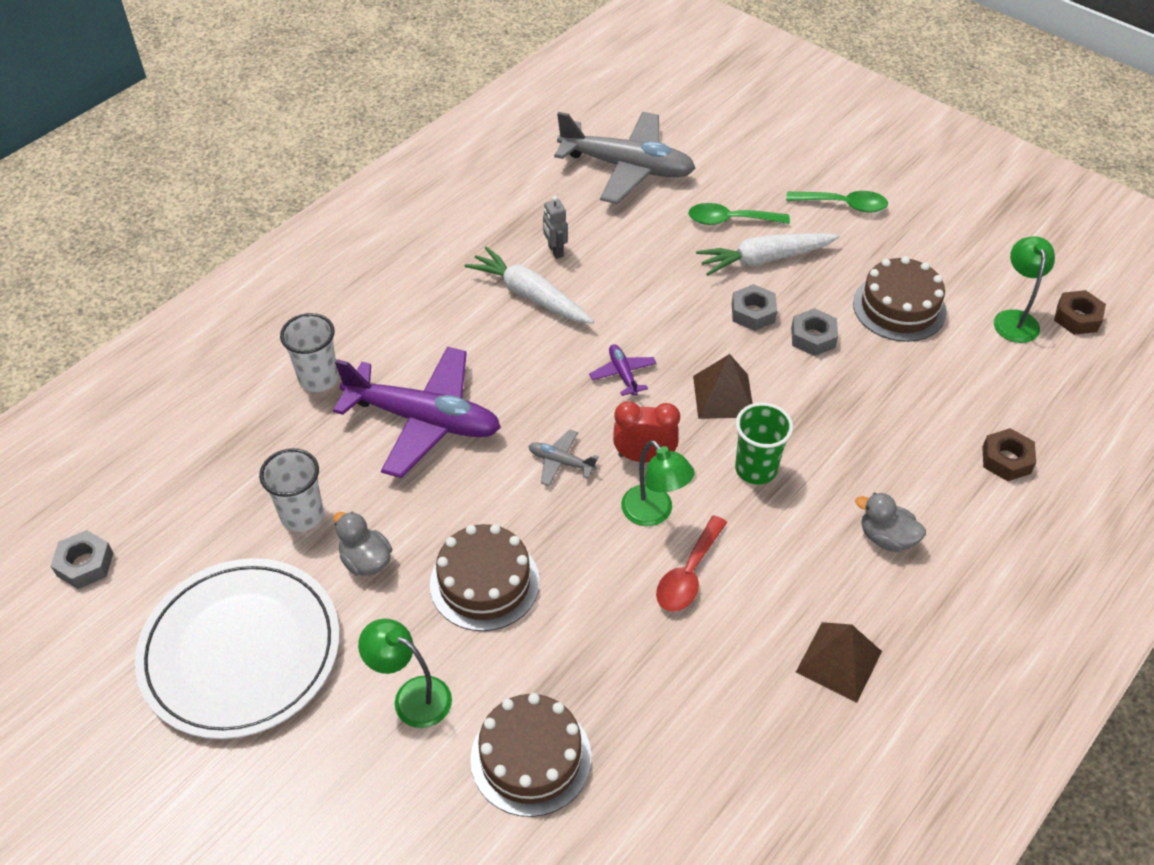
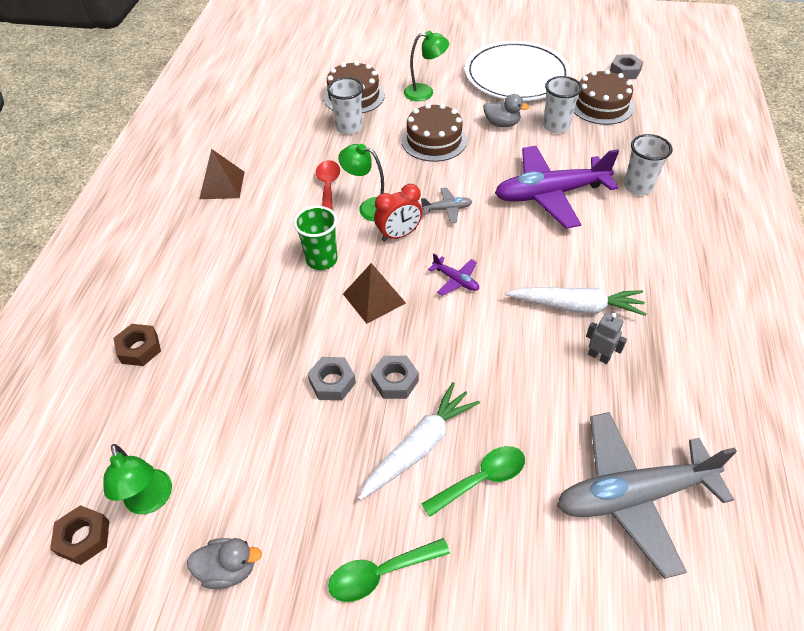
camera: 150 degrees right, 0 degrees up
(587, 681) = (349, 127): none -> white cup
(886, 538) = (215, 256): grey duck -> grey duck (228, 569)
(899, 307) = (268, 455): brown cake -> brown cake (601, 105)

